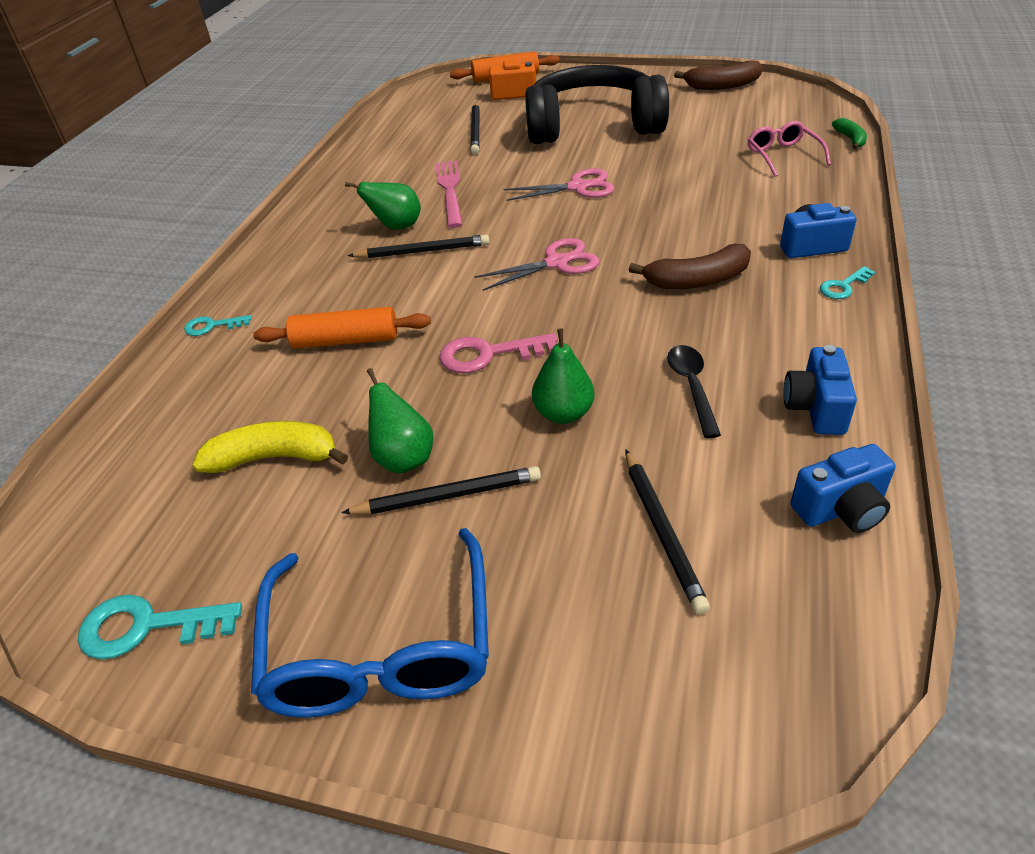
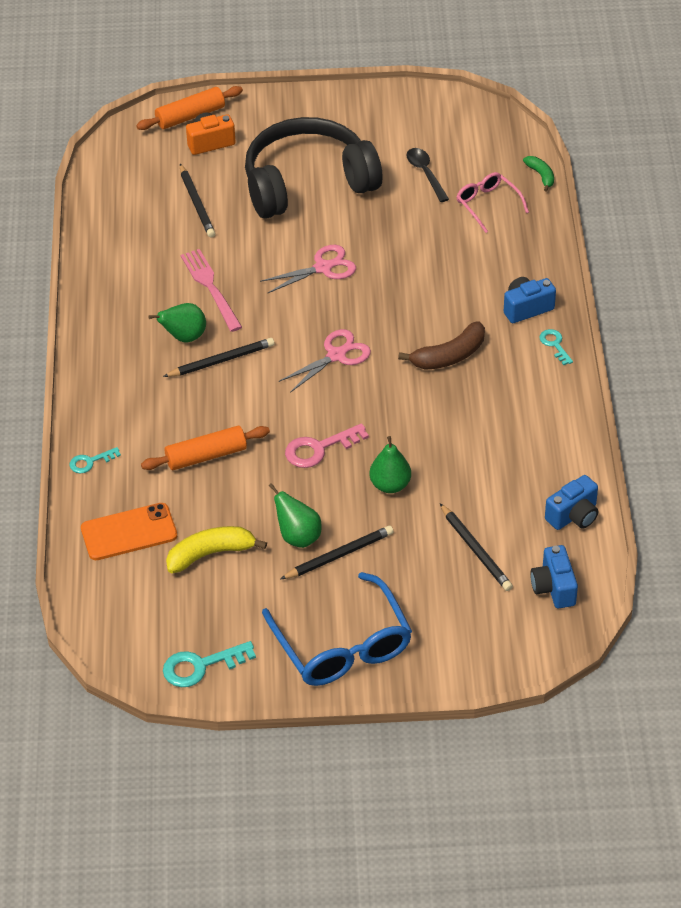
camera: 20 degrees left, 5 degrees up
(194, 411) = (129, 532): none -> orange phone
(692, 387) = (468, 449): black spoon -> black spoon (425, 173)
(722, 86) = (414, 108): brown banana -> none
(815, 408) = (550, 450): blue camera -> blue camera (553, 588)
(843, 286) = (555, 345): turquoise key -> turquoise key turned 120 degrees clockwise

